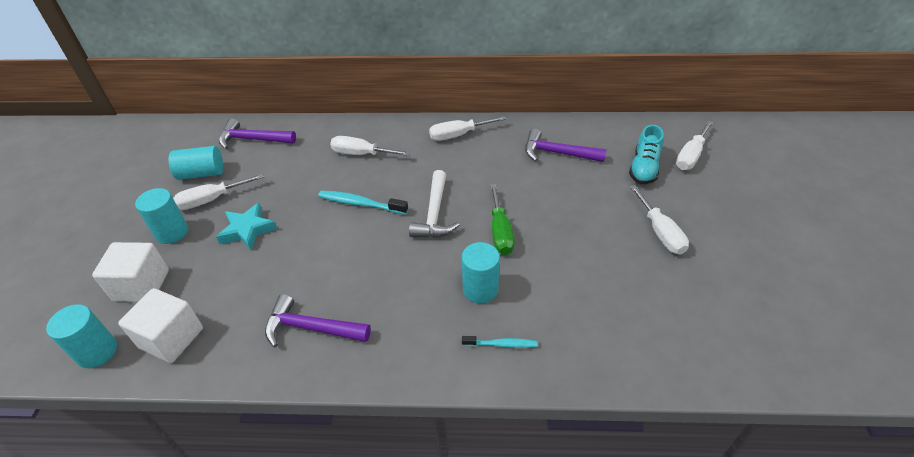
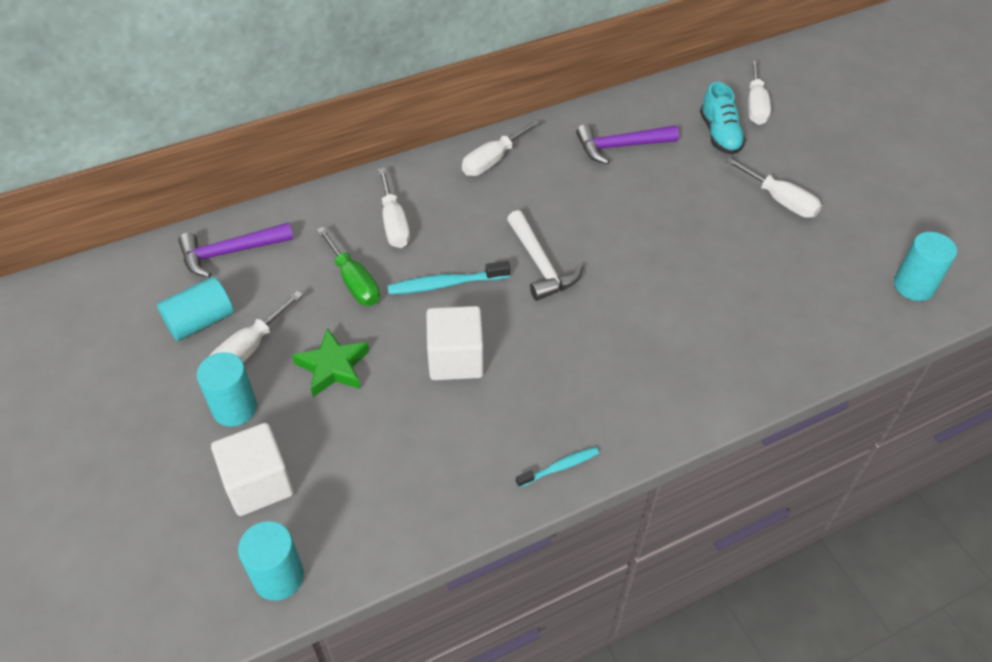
camera: 30 degrees left, 5 degrees up
(171, 338) = (357, 522): white cube -> white cube (455, 359)
(247, 230) = (333, 367): turquoise star -> green star
(311, 328) = (509, 441): purple hammer -> none
(361, 154) = (394, 223): white screwdriver -> white screwdriver turned 90 degrees counterclockwise
(480, 289) = (652, 327): turquoise cylinder -> turquoise cylinder (913, 286)
(500, 232) = (626, 258): green screwdriver -> green screwdriver (354, 281)
(501, 344) = (713, 373): turquoise toothbrush -> turquoise toothbrush (560, 467)

